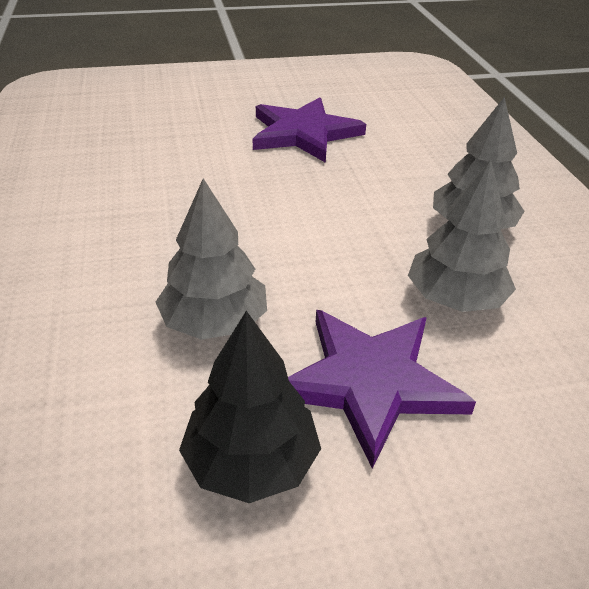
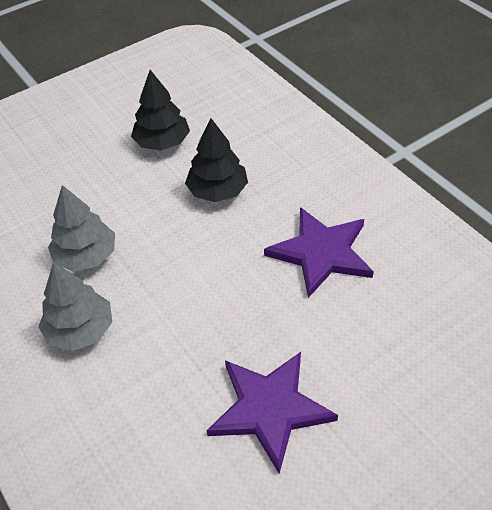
camera: 160 degrees right, 10 degrees up
(214, 322) = (218, 191): grey tree -> black tree
(370, 382) = (123, 190): purple star -> purple star (321, 253)

